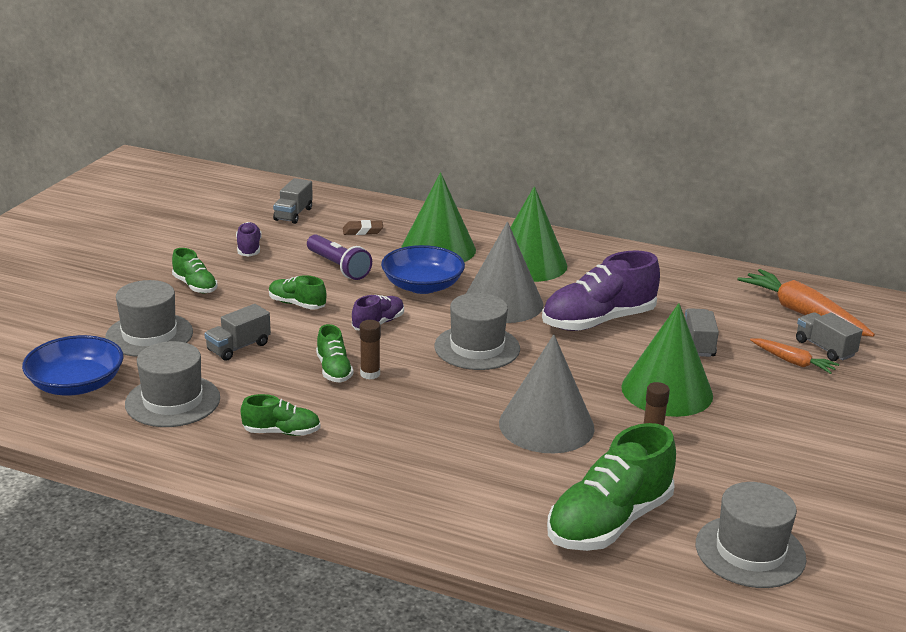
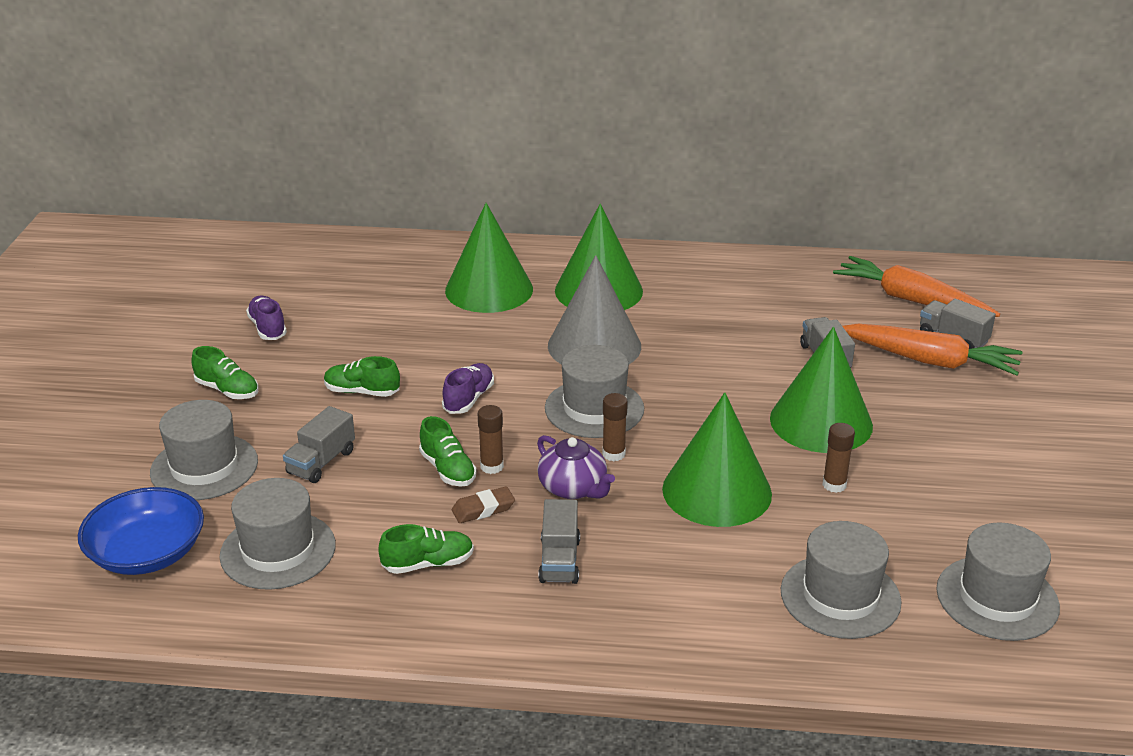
camera: 15 degrees left, 5 degrees up
(293, 214) = (298, 273): grey truck -> grey truck (559, 560)
(338, 267) = (386, 333): purple flashlight -> none
(362, 231) = (391, 281): brown eraser -> brown eraser (483, 509)
(422, 286) = (494, 340): blue bowl -> none
(427, 401) = (573, 488): none -> purple teapot
(474, 383) = (613, 454): none -> brown glue stick
(546, 425) = (717, 491): grey cone -> green cone
(598, 321) = (708, 349): purple shoe -> none
(609, 522) = (840, 596): green shoe -> grey hat
(793, 362) = (930, 361): orange carrot -> orange carrot, size x1.82

